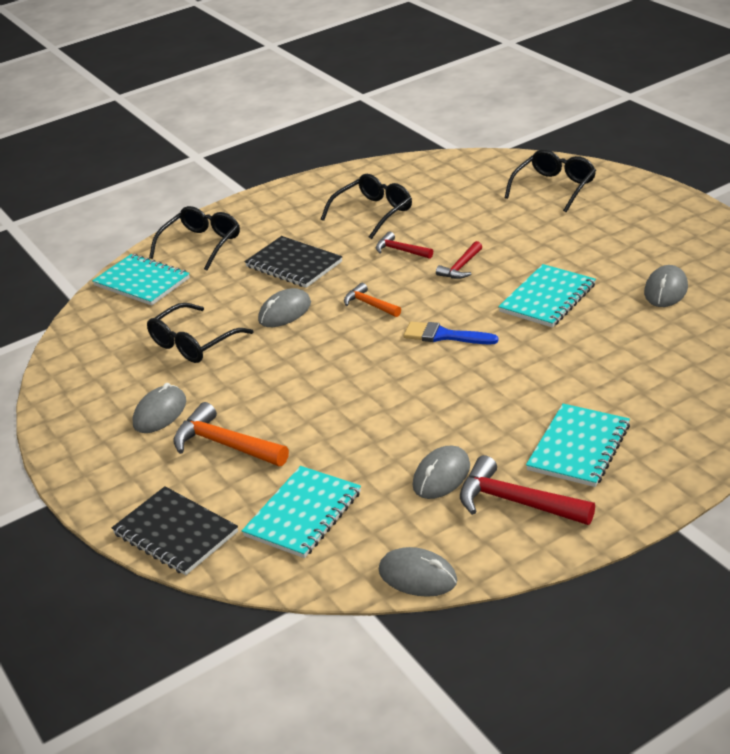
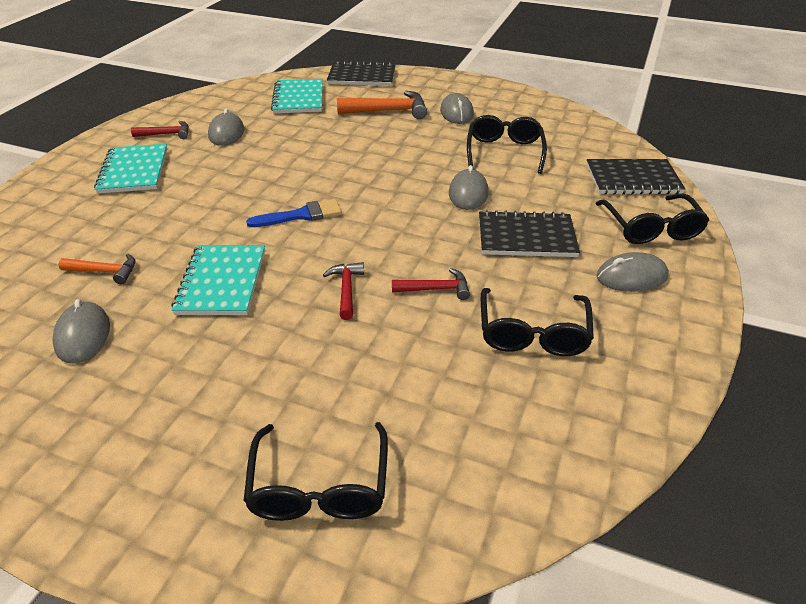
camera: 140 degrees right, 5 degrees up
(142, 282) = (632, 179): turquoise notebook -> black notebook
(369, 304) = (400, 222): orange hammer -> orange hammer (105, 272)
(417, 576) = (207, 95): grey mouse -> grey mouse (631, 276)
(515, 502) = (166, 134): red hammer -> red hammer, size x0.59

